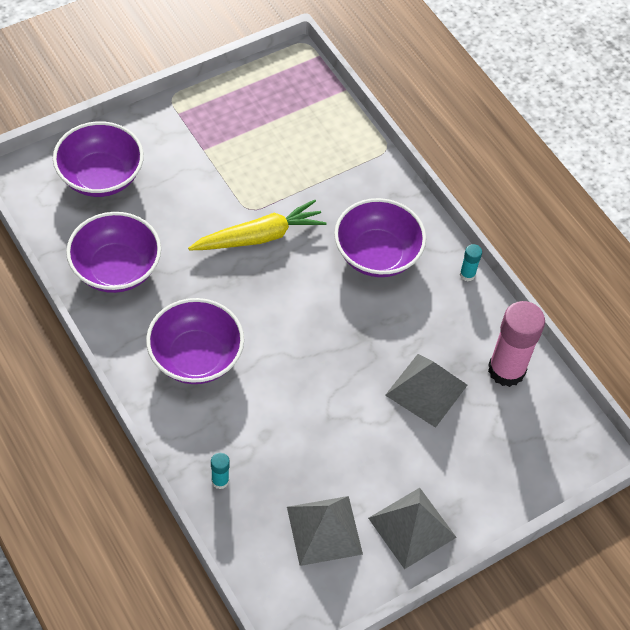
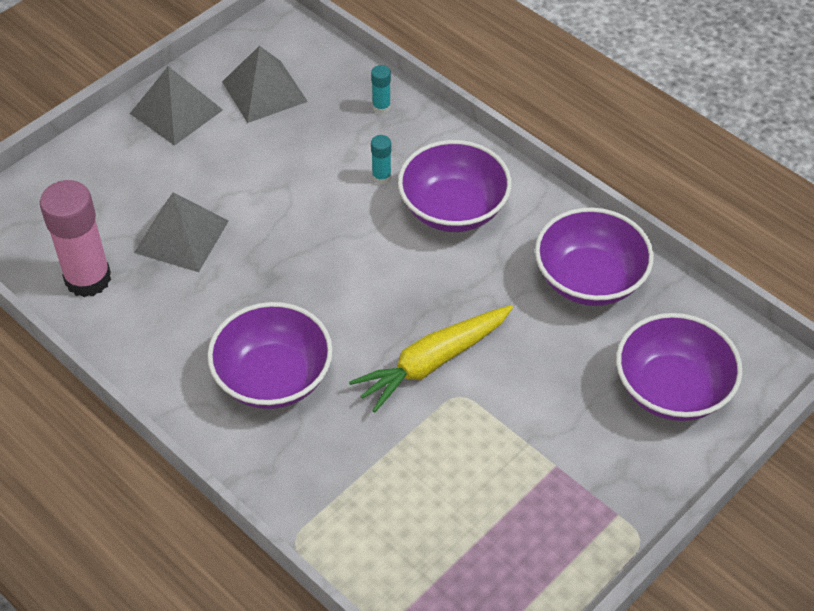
camera: 170 degrees right, 5 degrees down
(467, 274) = (148, 381): turquoise glue stick -> turquoise glue stick (381, 177)

